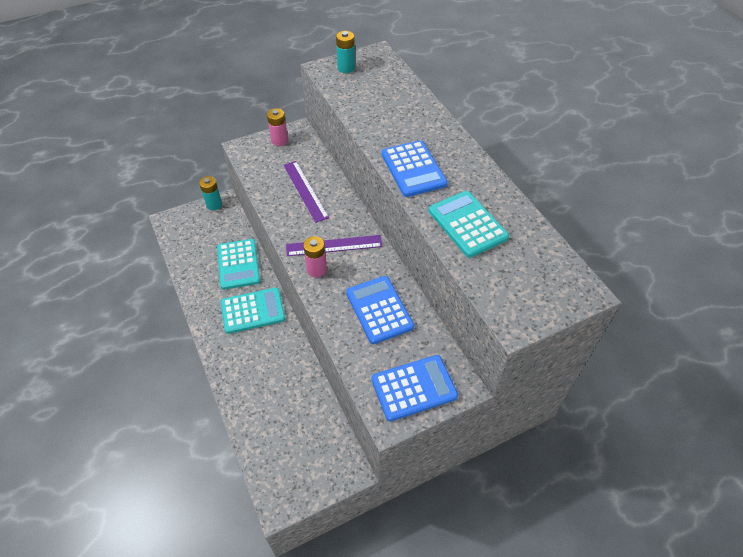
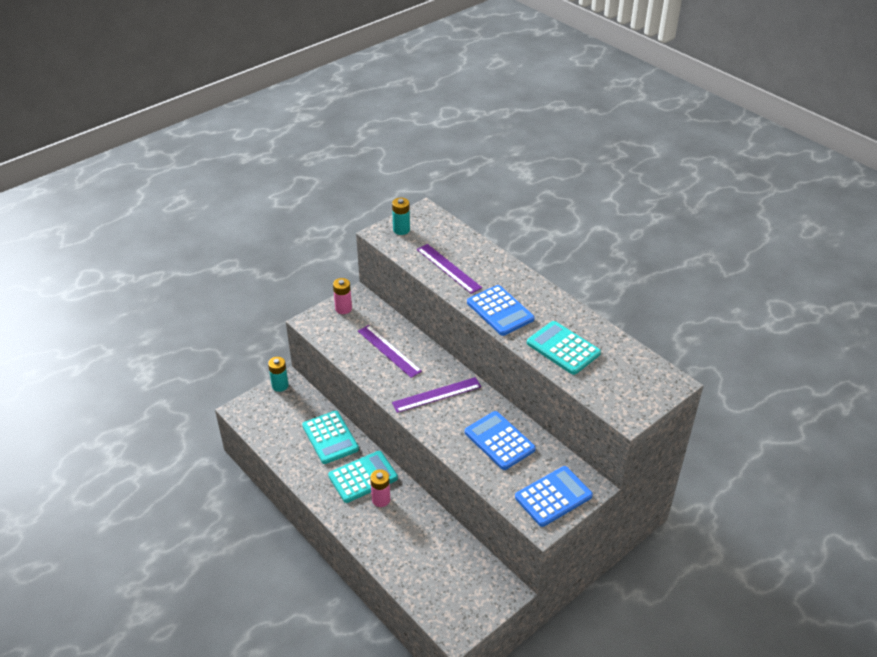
camera: 15 degrees left, 10 degrees down
(316, 269) = (429, 418): pink battery -> pink battery (381, 499)
(377, 114) = (448, 268): none -> purple ruler

